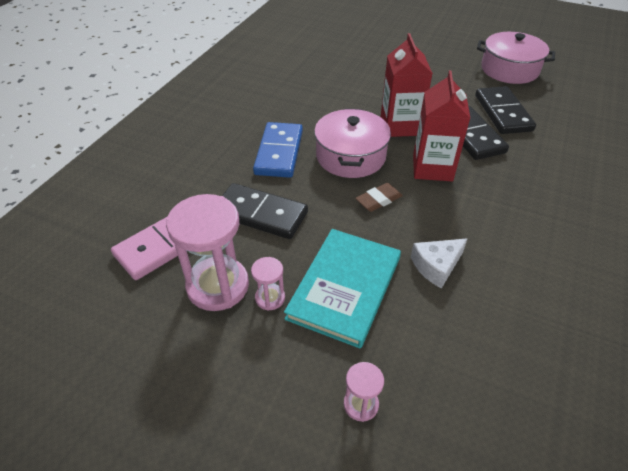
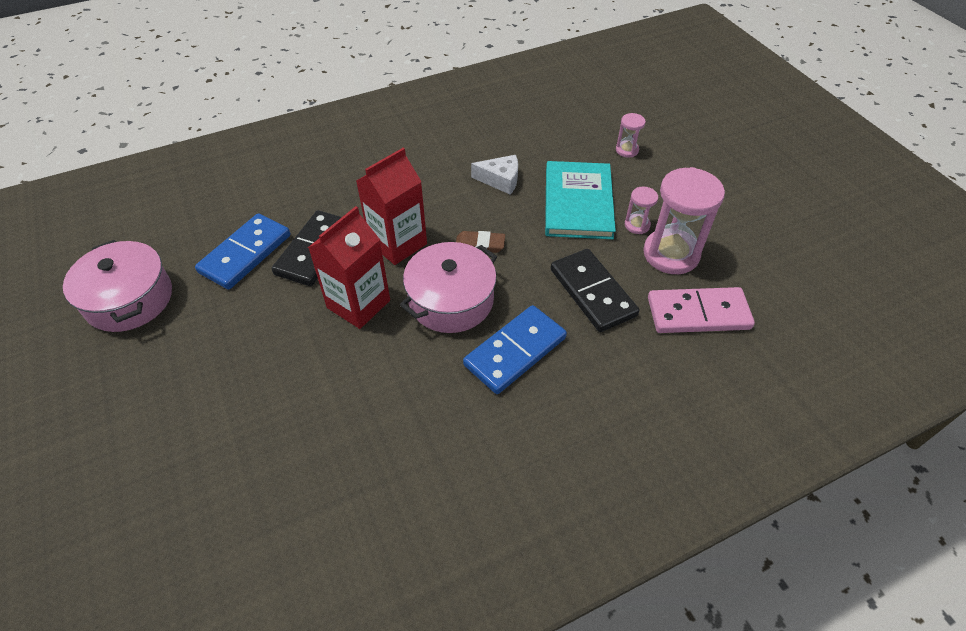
camera: 140 degrees left, 5 degrees up
(345, 288) = (578, 202): turquoise book -> turquoise book turned 60 degrees counterclockwise
(502, 113) = (245, 254): black domino -> blue domino

